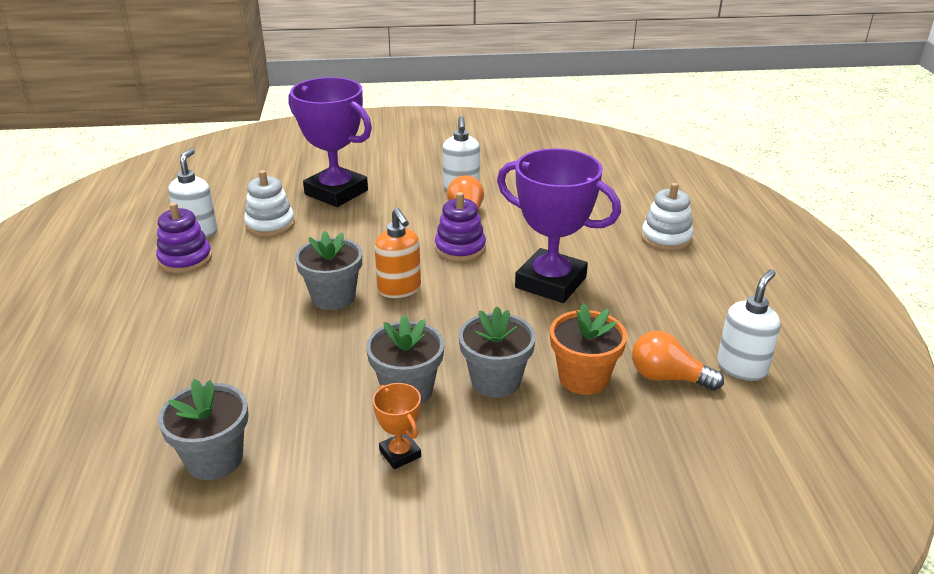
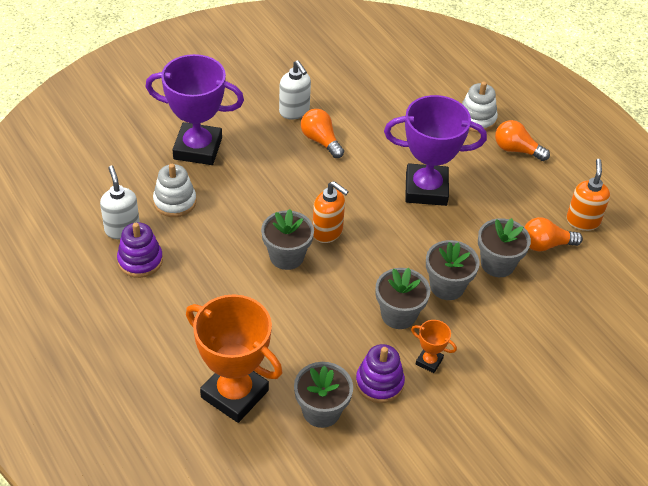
camera: 30 degrees left, 15 degrees up
(140, 405) = (234, 394): none -> orange trophy
(460, 248) = (341, 177): purple stacking toy -> purple stacking toy (379, 383)
(583, 378) = (497, 264): orange flower pot -> grey flower pot
(697, 276) = (516, 150): none -> orange light bulb
(742, 368) = (582, 221): white soap dispenser -> orange soap dispenser

